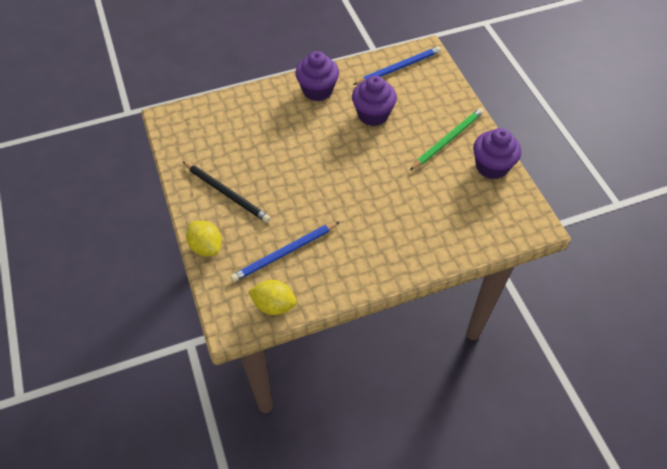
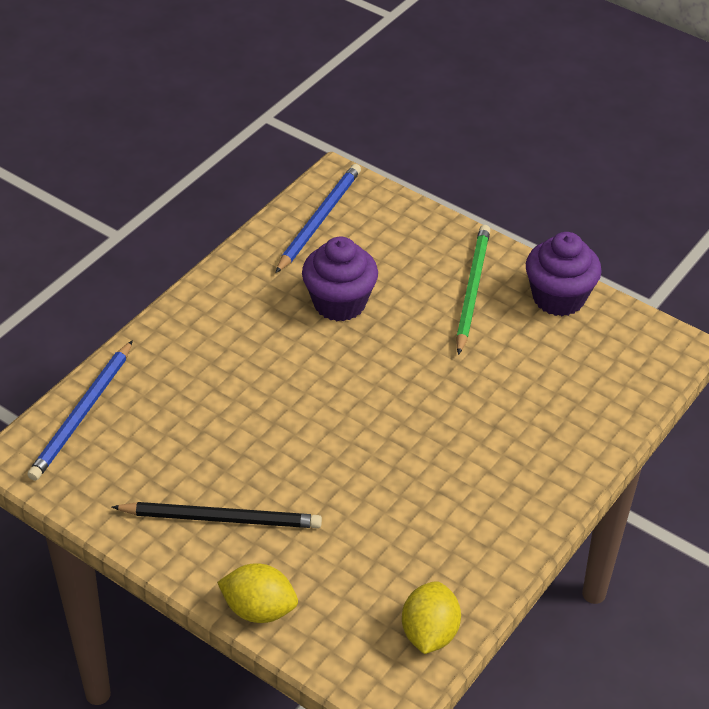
camera: 35 degrees left, 10 degrees down
(274, 305) = (429, 633): yellow lemon -> yellow lemon turned 60 degrees counterclockwise
(284, 253) = (381, 556): blue pencil -> blue pencil (82, 414)
(317, 90) = (227, 305): purple cupcake -> none

